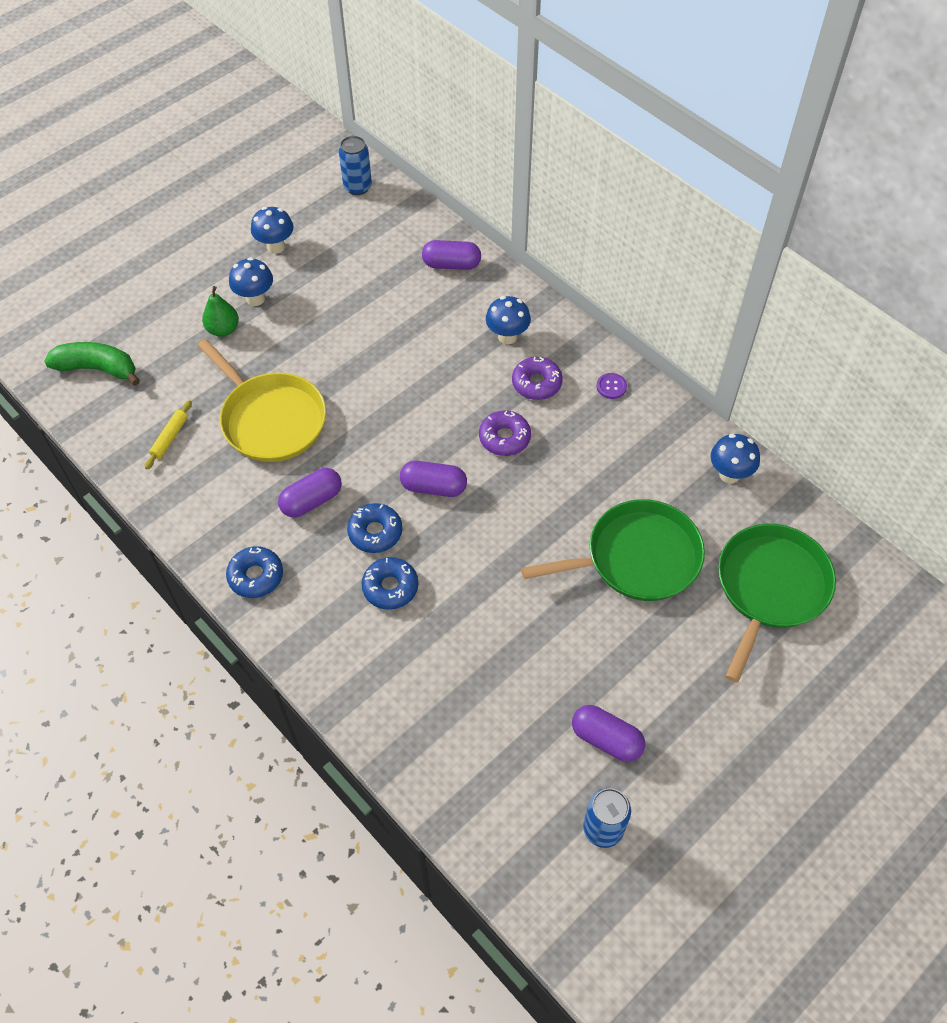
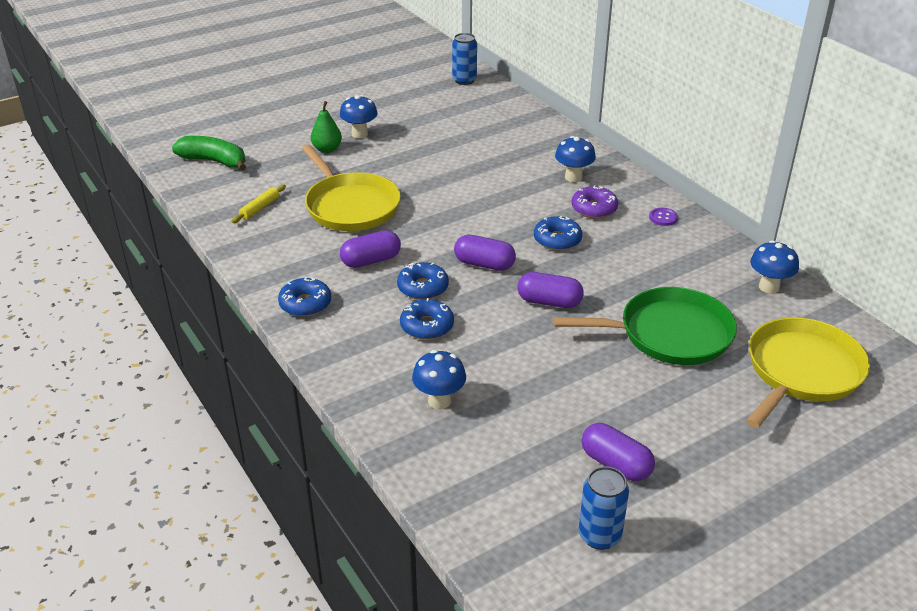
camera: 10 degrees right, 20 degrees down
(276, 247) = (386, 107): blue mushroom -> blue mushroom (439, 401)
(451, 265) = (533, 130): purple capsule -> purple capsule (549, 302)
(504, 438) = (557, 240): purple donut -> blue donut
(770, 588) = (801, 372): green pan -> yellow pan

